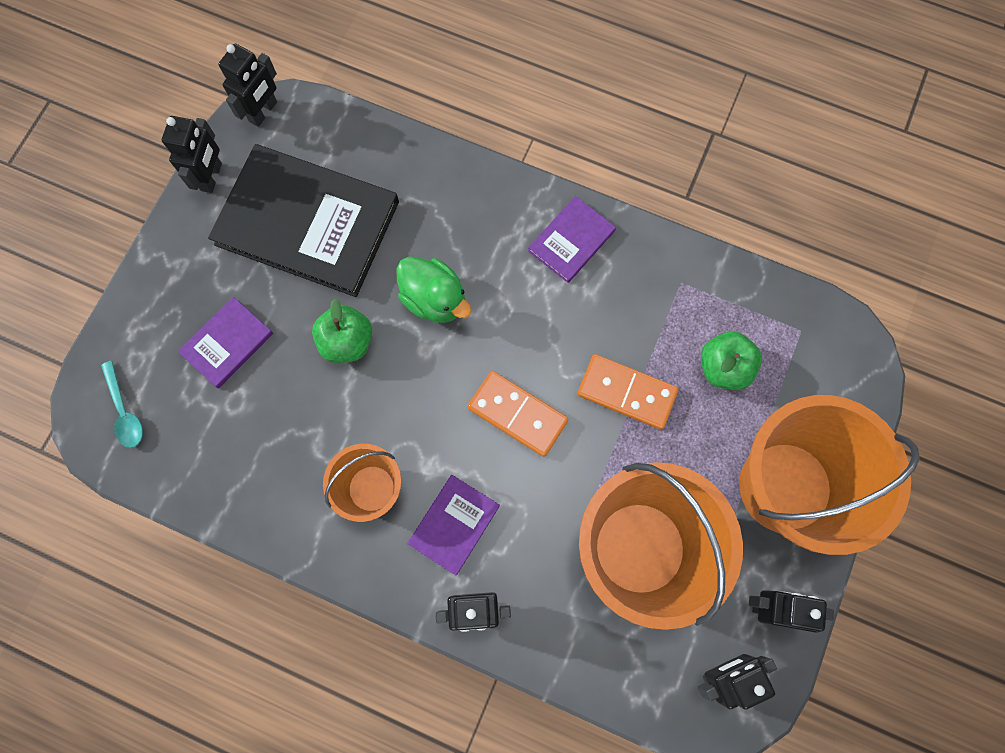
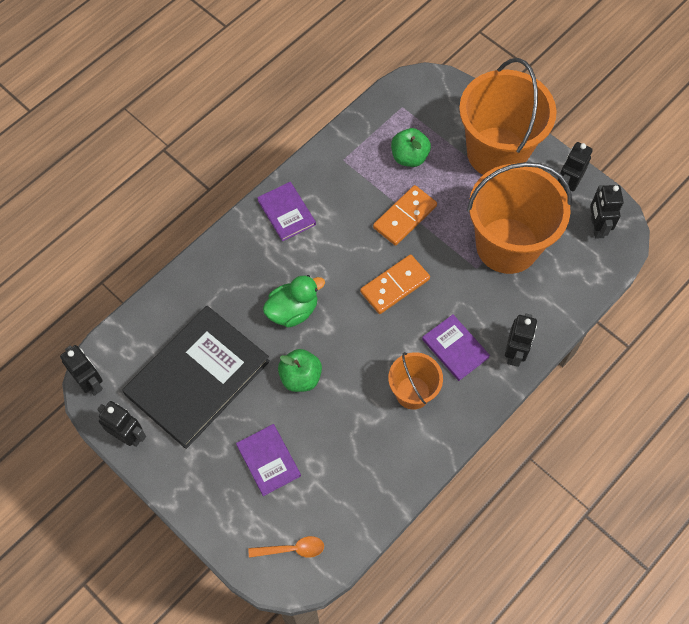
camera: 70 degrees left, 10 degrees down
(125, 411) = (292, 549): turquoise spoon -> orange spoon

